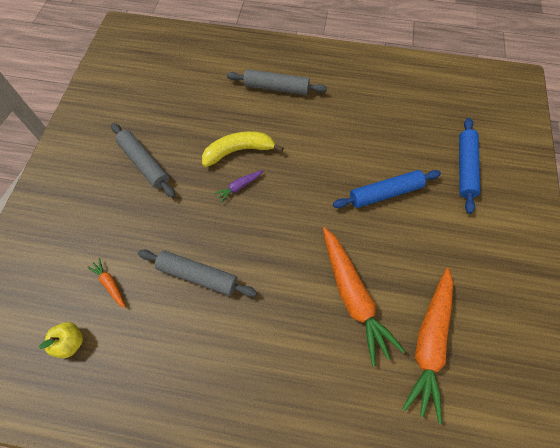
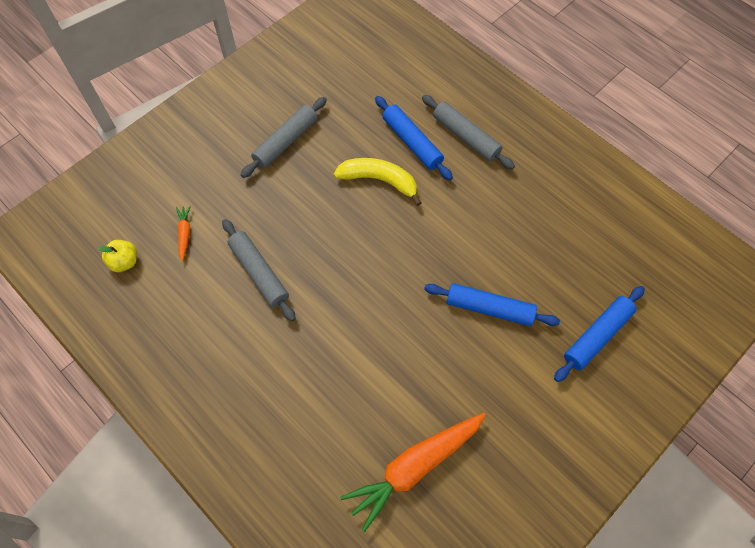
camera: 35 degrees right, 0 degrees up
(144, 163) = (286, 142): grey rolling pin -> grey rolling pin turned 45 degrees clockwise
(239, 187) = (354, 216): purple carrot -> none
(241, 112) = (412, 142): none -> blue rolling pin
(353, 296) = (379, 381): orange carrot -> none

